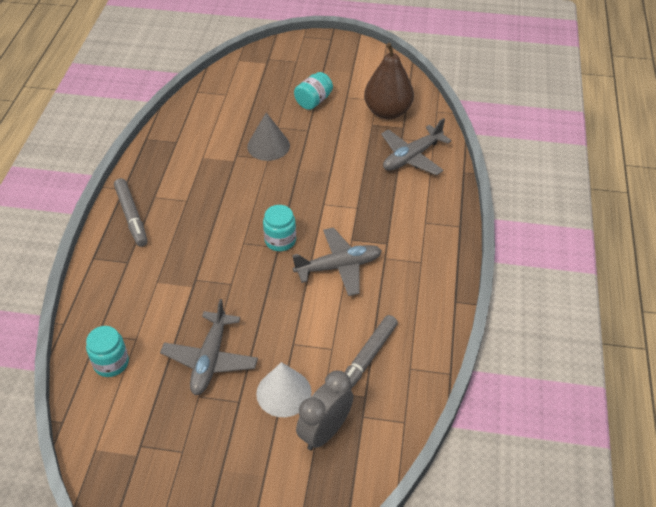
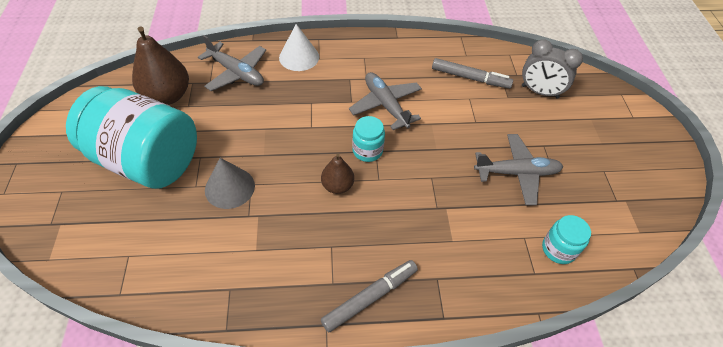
camera: 105 degrees left, 5 degrees up
(246, 212) = (337, 186): none -> brown pear
(283, 392) = (522, 119): white cone -> white cone (299, 57)
(313, 101) = (147, 160): turquoise jar -> turquoise jar, size x2.40

